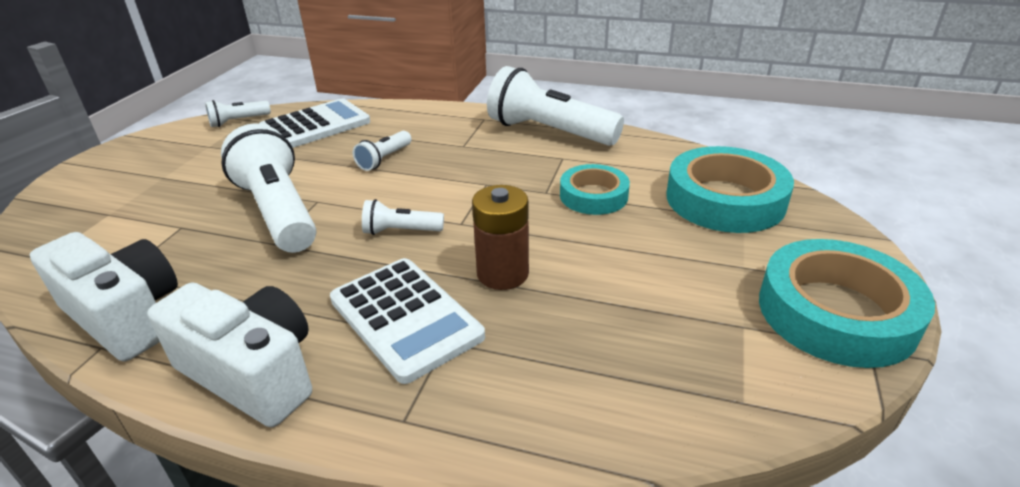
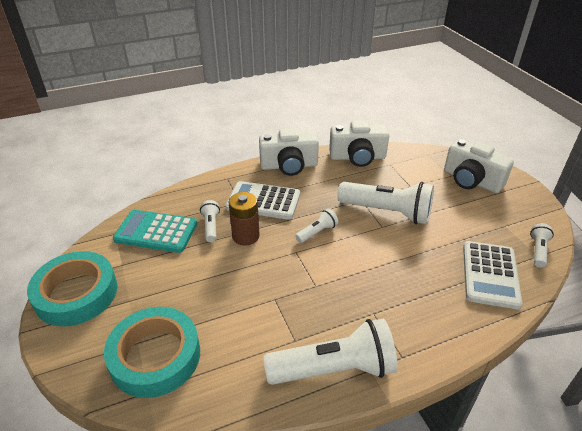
camera: 140 degrees right, 5 degrees up
(109, 196) = (471, 180): none -> white camera
(384, 159) = (399, 271): white flashlight -> white flashlight (211, 226)
(593, 196) = (243, 311): turquoise tape -> none
(652, 359) = (156, 232): none -> turquoise calculator

